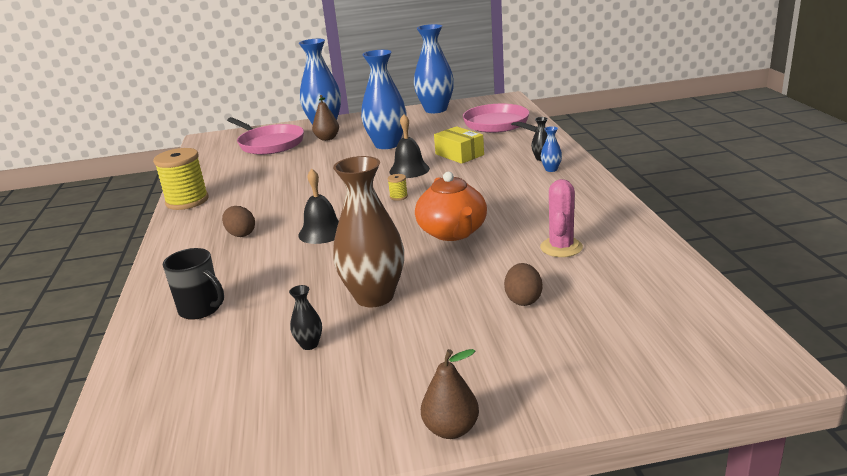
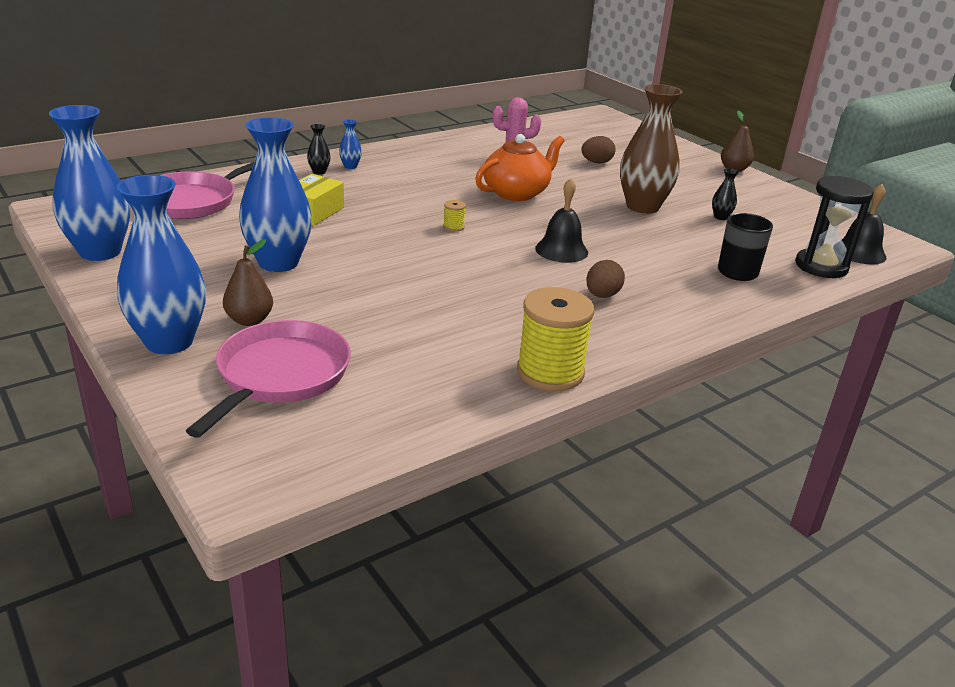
camera: 120 degrees left, 5 degrees up
(148, 371) = (821, 266): none -> black hourglass
(409, 170) = (373, 233): black bell -> black bell (859, 252)

